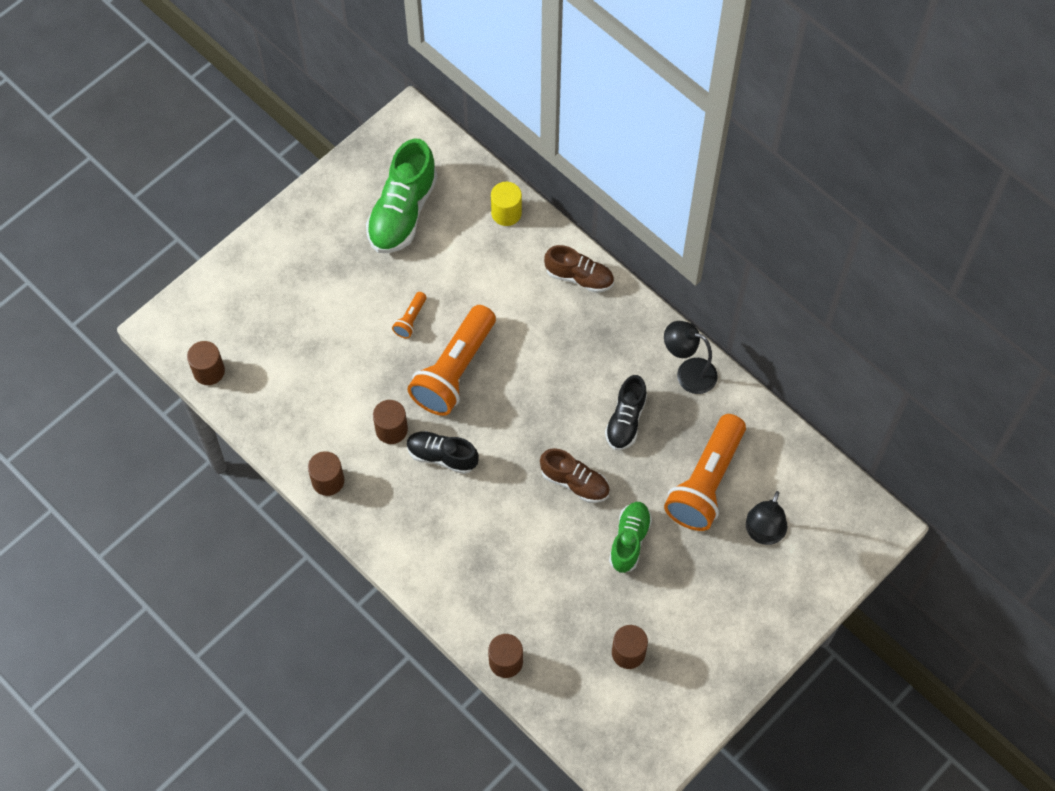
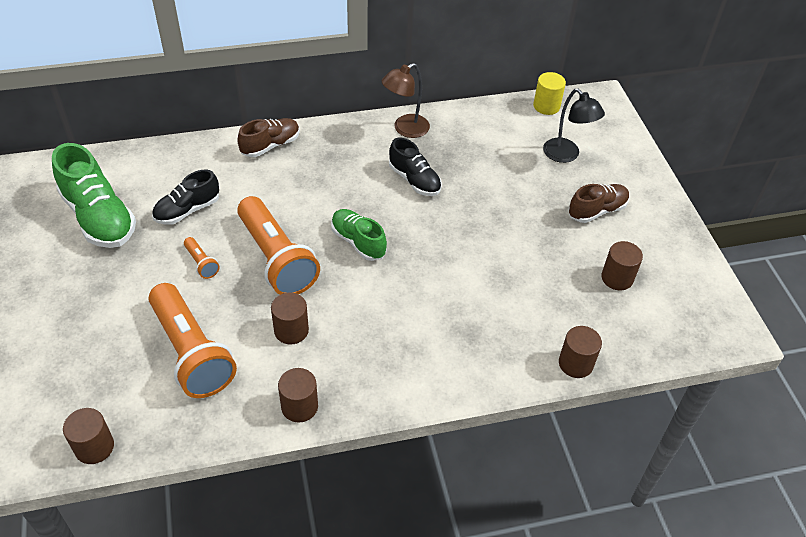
camera: 60 degrees left, 15 degrees down
(442, 456) = (348, 308): black shoe -> black shoe (187, 210)
(506, 213) = (172, 157): yellow cylinder -> yellow cylinder (546, 106)
(575, 482) = (443, 235): brown shoe -> brown shoe (597, 211)
(629, 540) = (519, 229): green shoe -> green shoe (358, 242)
(688, 373) = (405, 129): black lamp -> brown lamp
(705, 482) = (502, 164): orange flashlight -> orange flashlight (191, 353)

